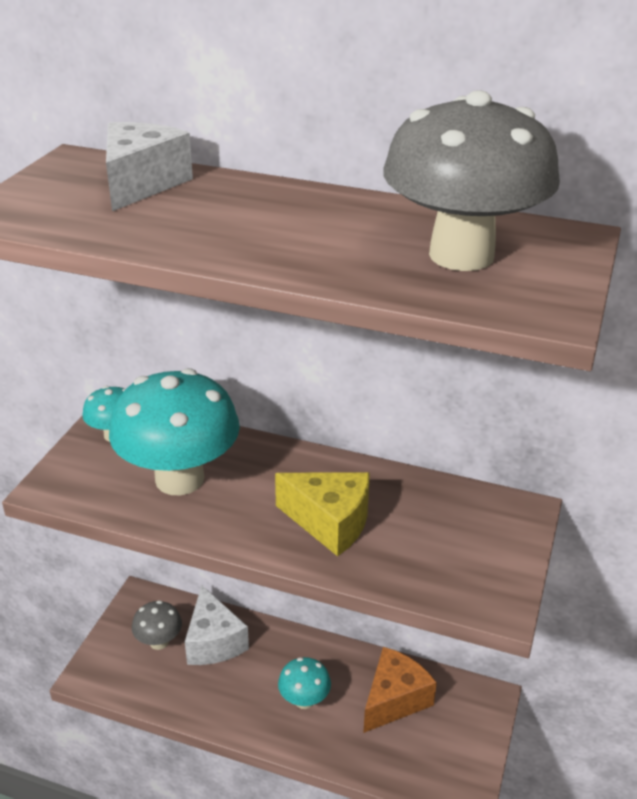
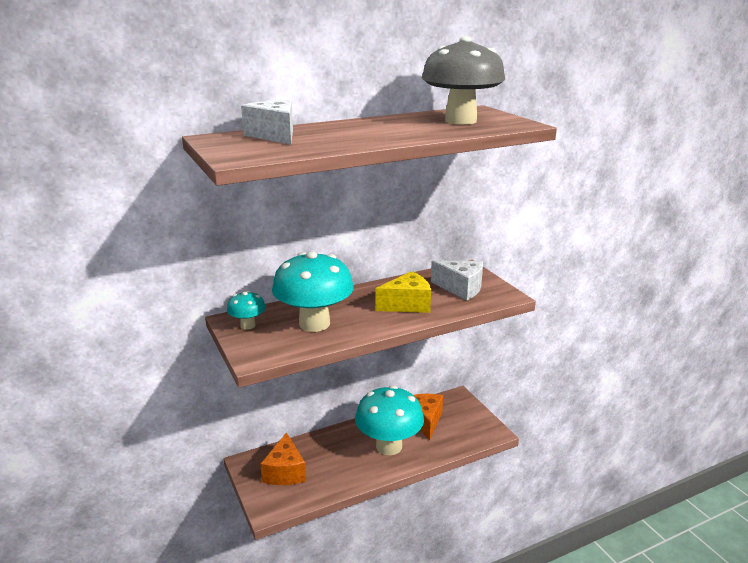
camera: 45 degrees left, 10 degrees down
(159, 642) = (285, 472): grey mushroom -> orange cheese
(213, 642) = (313, 453): white cheese -> white cheese (461, 288)
(304, 700) = (389, 446): turquoise mushroom -> turquoise mushroom, size x2.09

